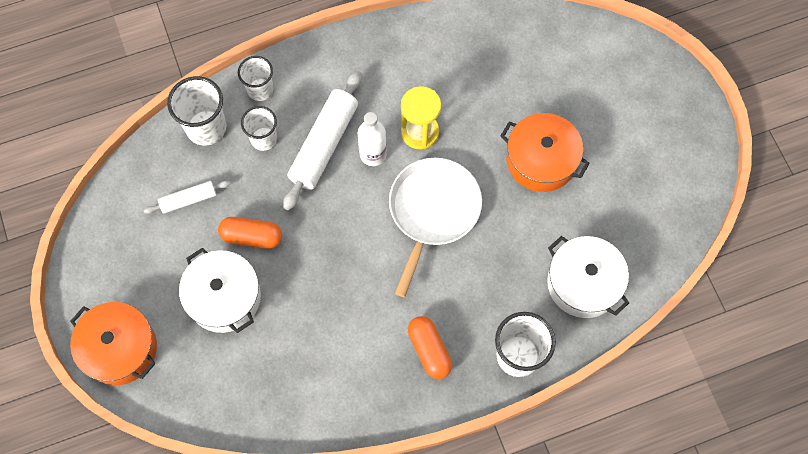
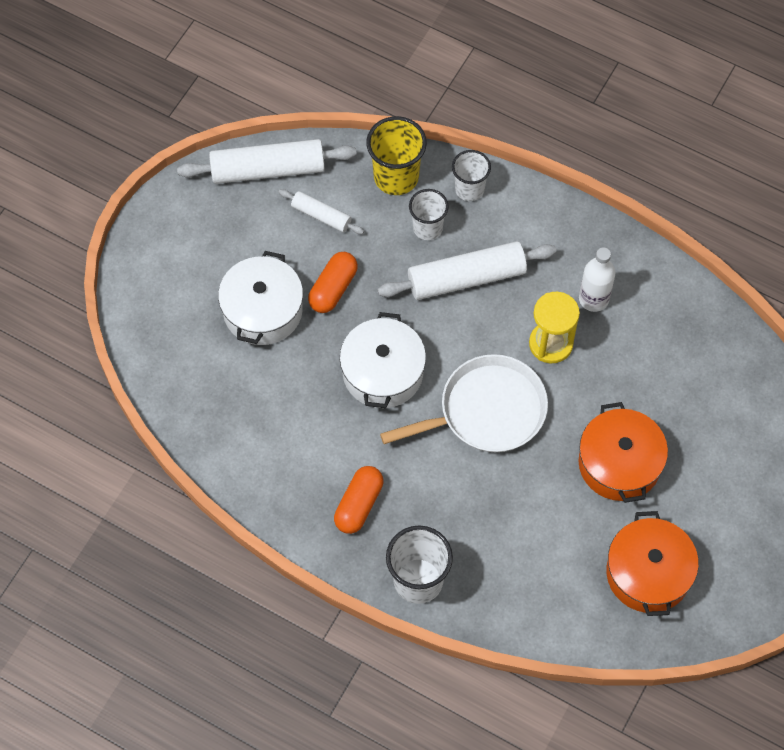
camera: 50 degrees right, 5 degrees down
(118, 206) = (268, 169): none -> white rolling pin
(120, 348) = (153, 269): orange pot -> orange pot (648, 573)
(206, 128) = (396, 177): white cup -> yellow cup
(252, 236) = (333, 289): orange capsule -> orange capsule turned 60 degrees clockwise
(373, 154) = (494, 323): white bottle -> white bottle (593, 299)
(583, 283) = (534, 586): white pot -> white pot (382, 372)

